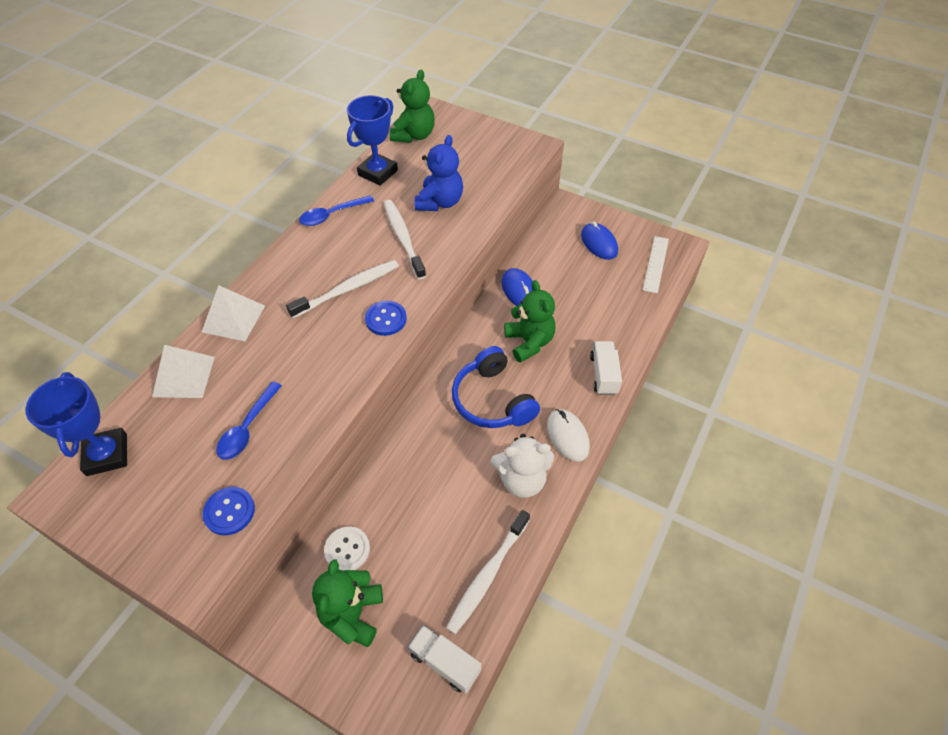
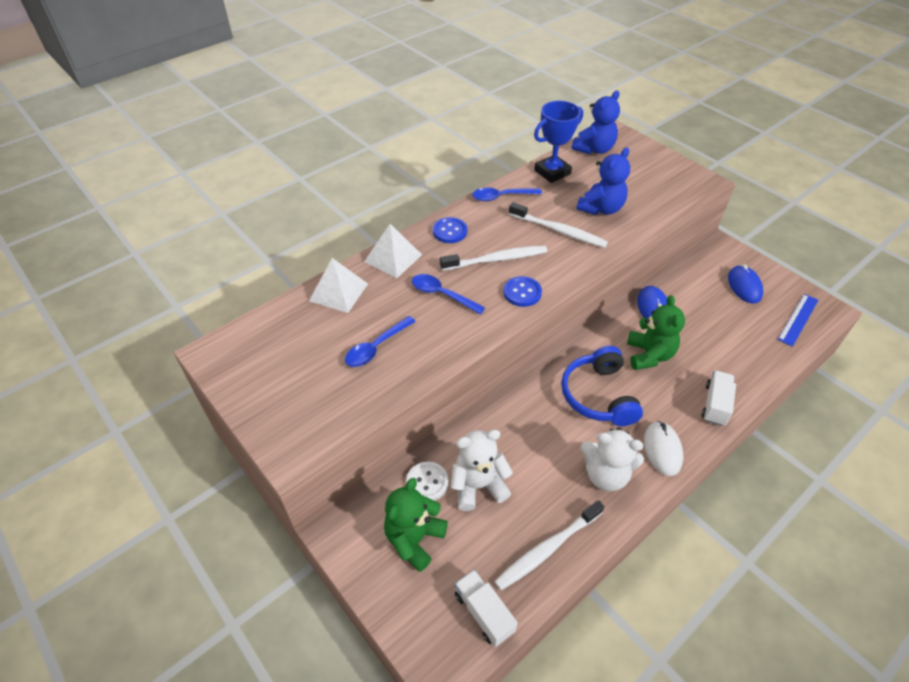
camera: 20 degrees right, 5 degrees down
(107, 454) = (259, 335): blue trophy -> none
(229, 511) = (340, 410): blue button -> blue button (450, 231)
(301, 346) = (442, 294): none -> blue spoon
(401, 535) = (478, 485): none -> white teddy bear
(403, 238) = (558, 230): white toothbrush -> white toothbrush turned 120 degrees clockwise
(414, 135) = (594, 149): green teddy bear -> blue teddy bear
(655, 264) = (798, 319): white ruler -> blue ruler

